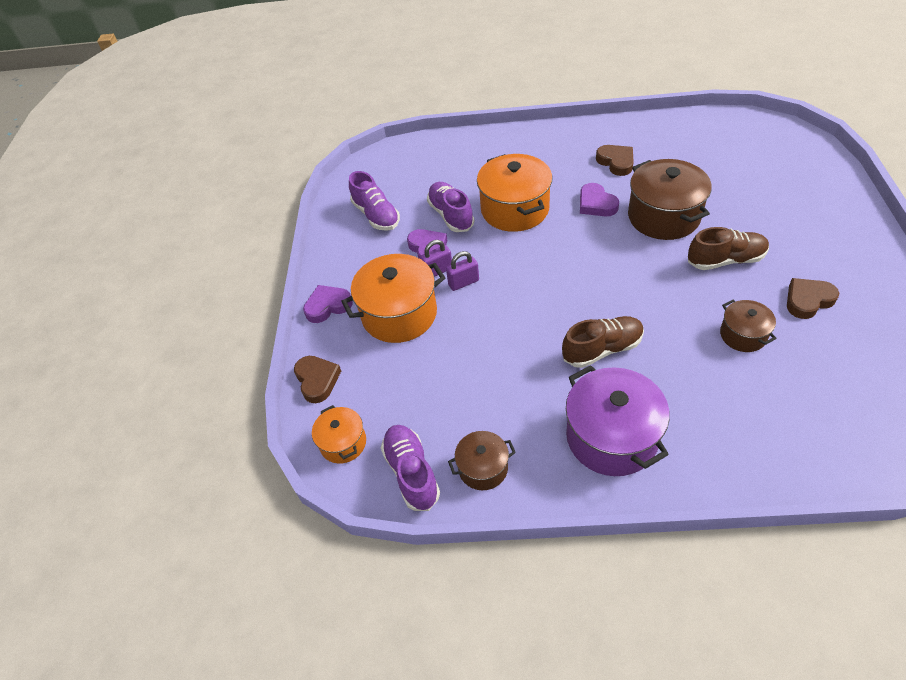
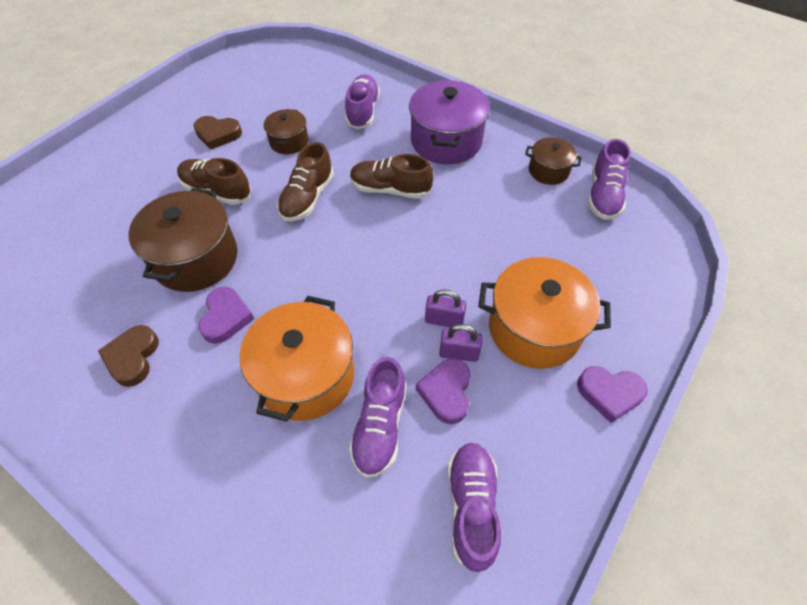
camera: 150 degrees left, 5 degrees up
(317, 380) = (655, 312): brown heart -> none
(343, 443) = (651, 244): orange pot -> none
(654, 299) = (307, 198): none -> brown shoe
(732, 417) = (362, 111): none -> purple shoe

